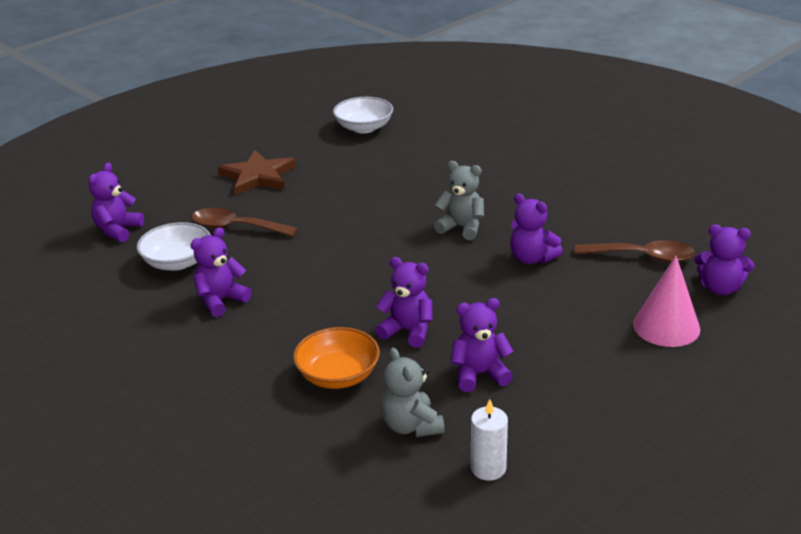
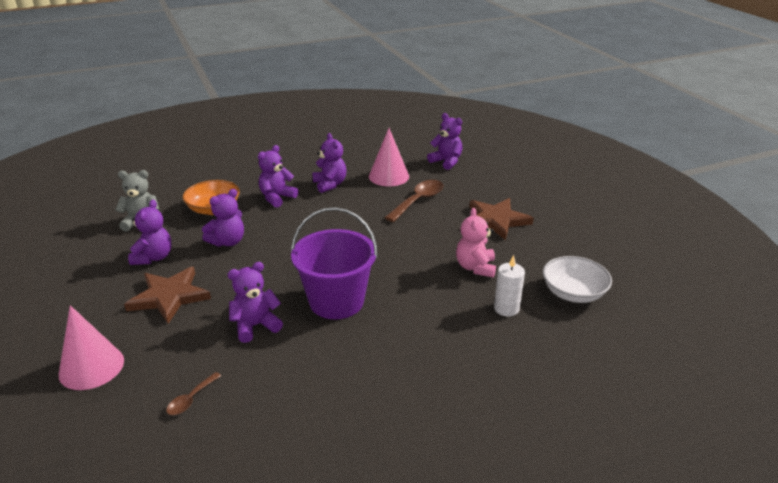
camera: 110 degrees right, 0 degrees up
(177, 262) = (388, 176): white bowl -> pink cone
(355, 172) = (475, 267): none -> pink teddy bear
(461, 227) = (336, 301): grey teddy bear -> purple bucket
(488, 468) = (79, 238): white candle -> white candle (506, 308)
(536, 327) = (169, 297): none -> brown star
(642, 257) = (191, 399): brown spoon -> brown spoon, size x0.53
(720, 288) = (93, 432): purple teddy bear -> purple teddy bear (277, 198)

